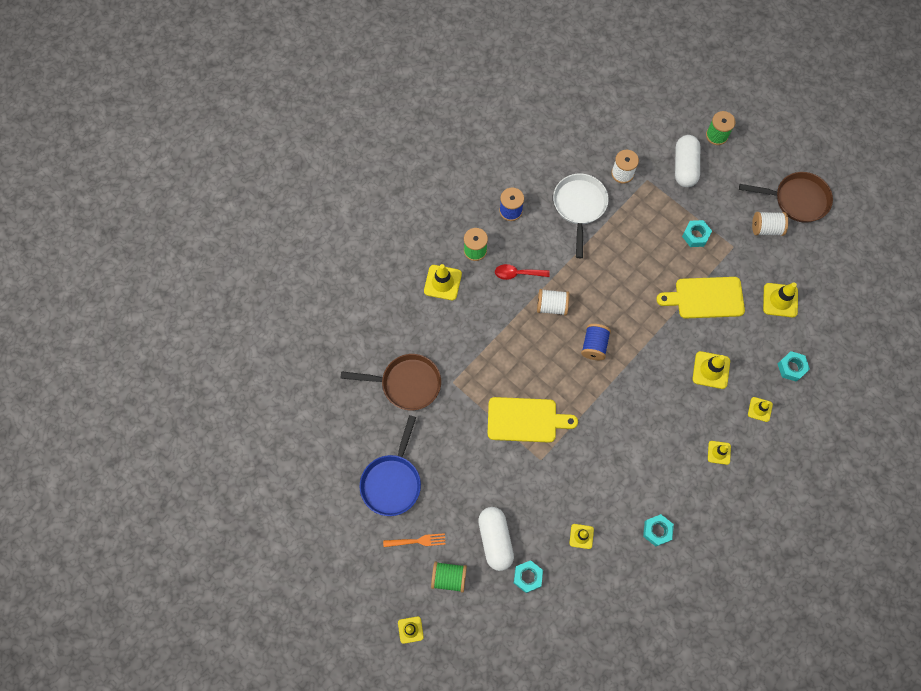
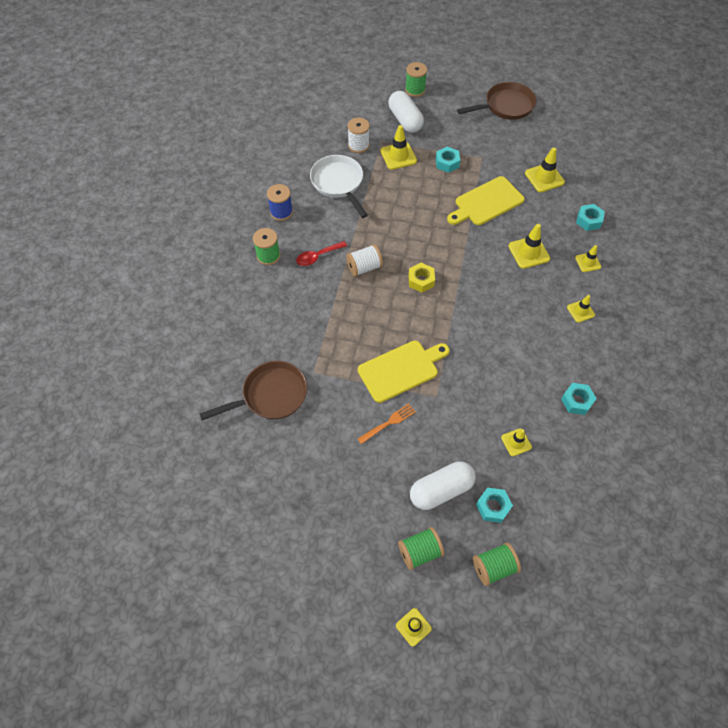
camera: 30 degrees left, 10 degrees down
(392, 481) = (309, 491): blue pan -> none
(417, 541) = (367, 534): orange fork -> orange fork (388, 423)
(442, 282) = (254, 294): yellow traffic cone -> yellow traffic cone (398, 156)
(495, 540) = (441, 490): white capsule -> white capsule turned 75 degrees counterclockwise
(498, 623) = (494, 567): none -> green spool
(594, 345) = (421, 280): blue spool -> yellow nut
(766, 228) = (497, 134): white spool -> none

